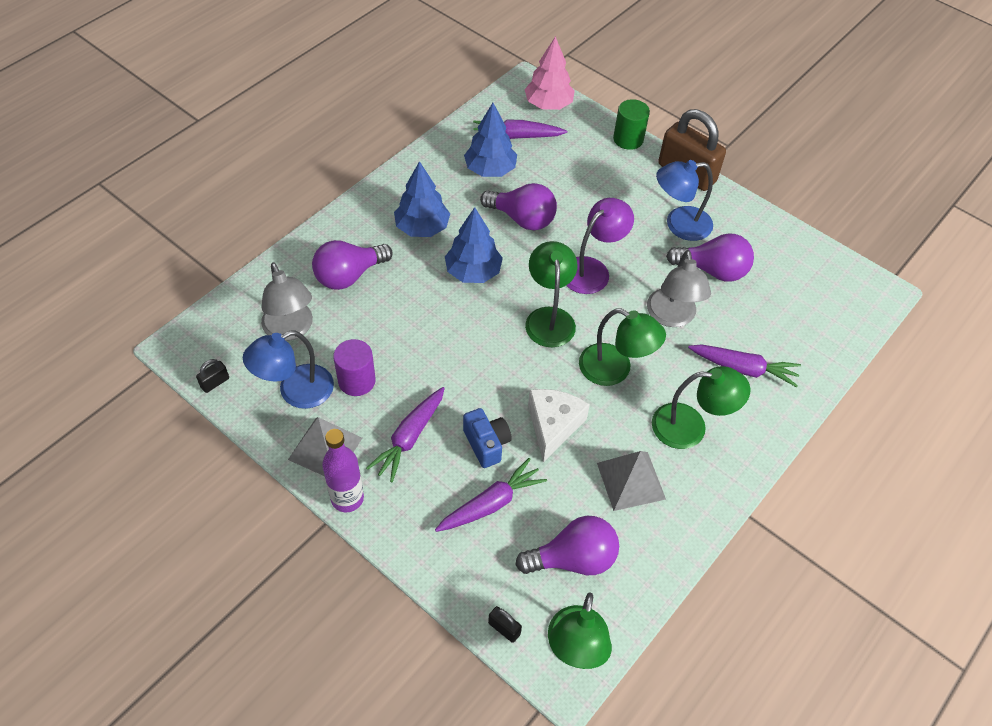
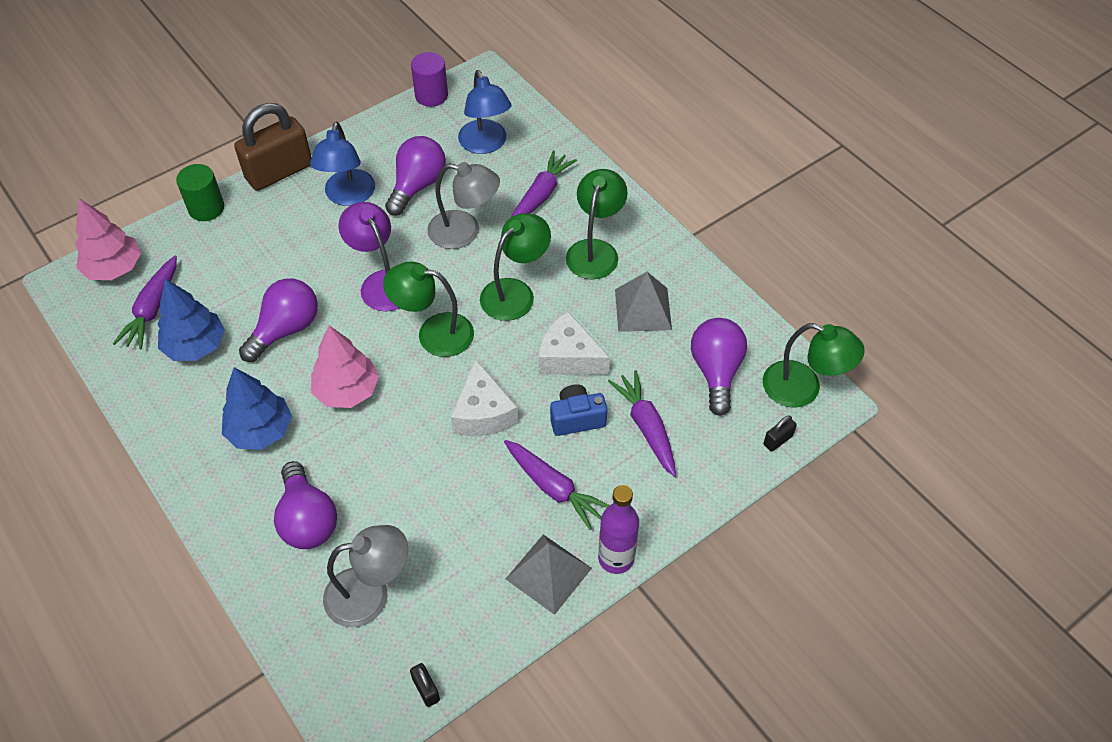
camera: 75 degrees left, 0 degrees up
(295, 392) = (464, 597): blue lamp -> blue lamp (485, 144)
(356, 381) = (465, 530): purple cylinder -> purple cylinder (431, 95)
(473, 272) = (347, 391): blue tree -> pink tree
(475, 370) = (483, 413): none -> white cheese

